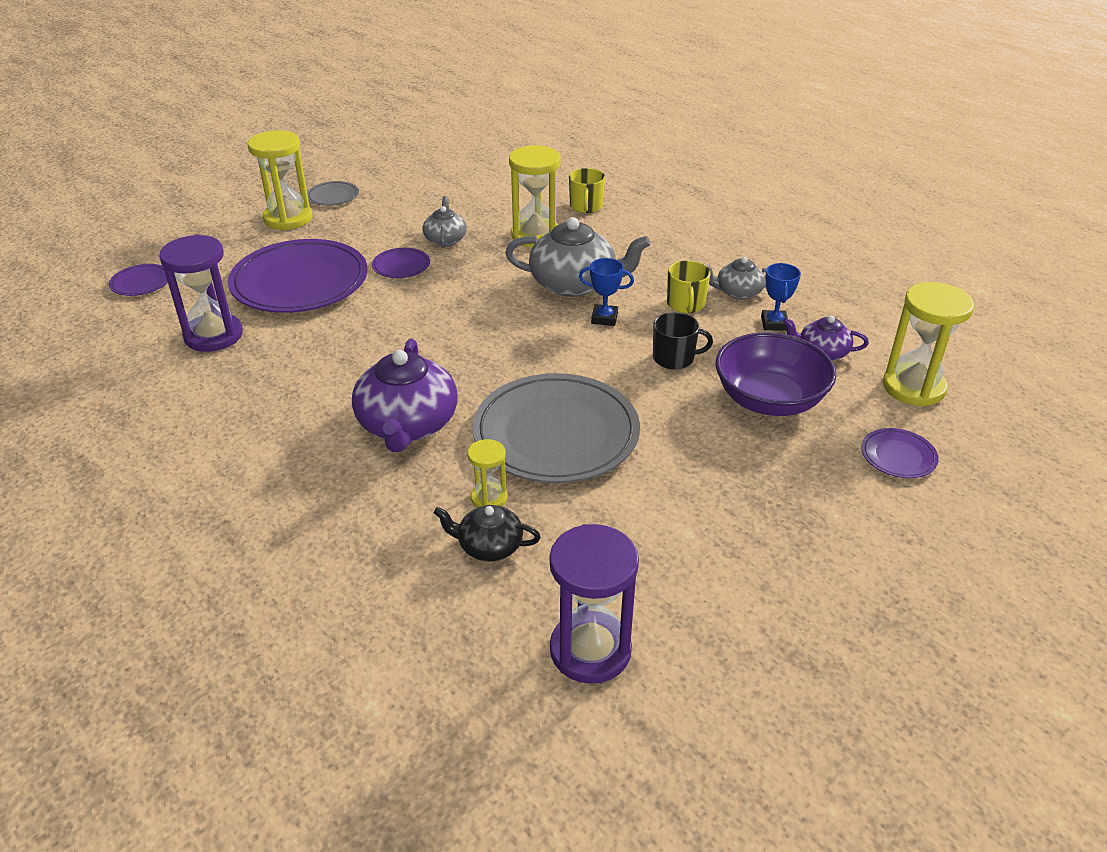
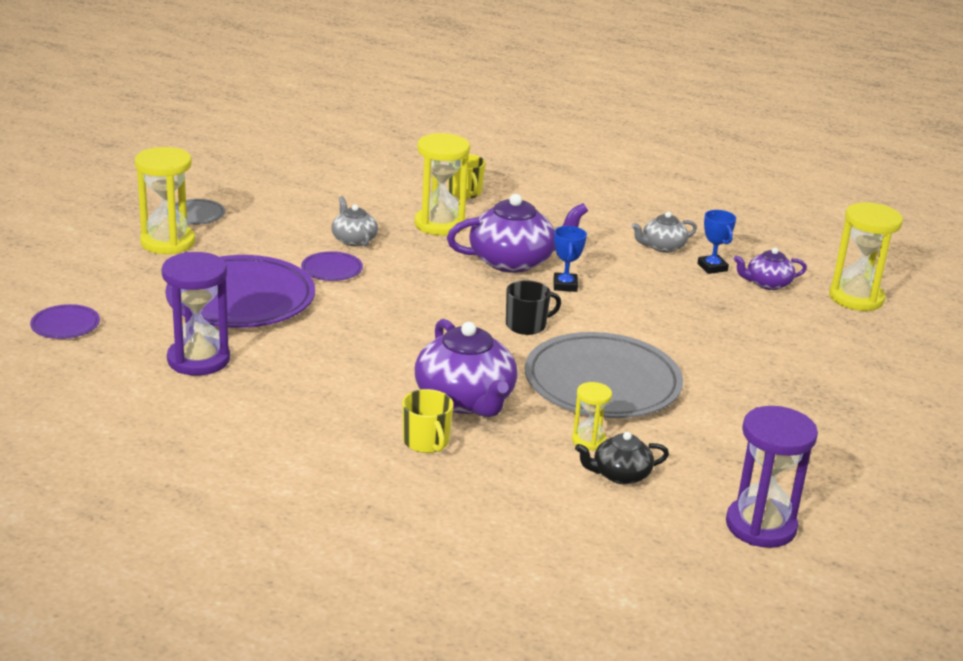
camera: 25 degrees left, 10 degrees down
(574, 284) = (513, 261): grey teapot -> purple teapot
(604, 318) = (565, 285): blue trophy -> blue trophy turned 75 degrees counterclockwise
(674, 358) = (652, 307): black mug -> black mug (527, 325)
(686, 304) = (626, 263): yellow mug -> yellow mug (426, 442)
(769, 400) = (754, 326): purple bowl -> none
(898, 456) = (881, 349): purple plate -> none

